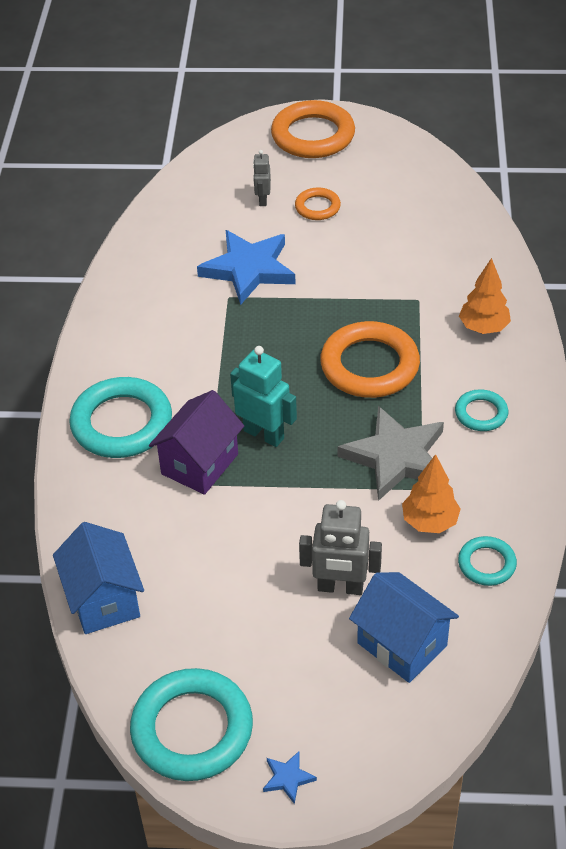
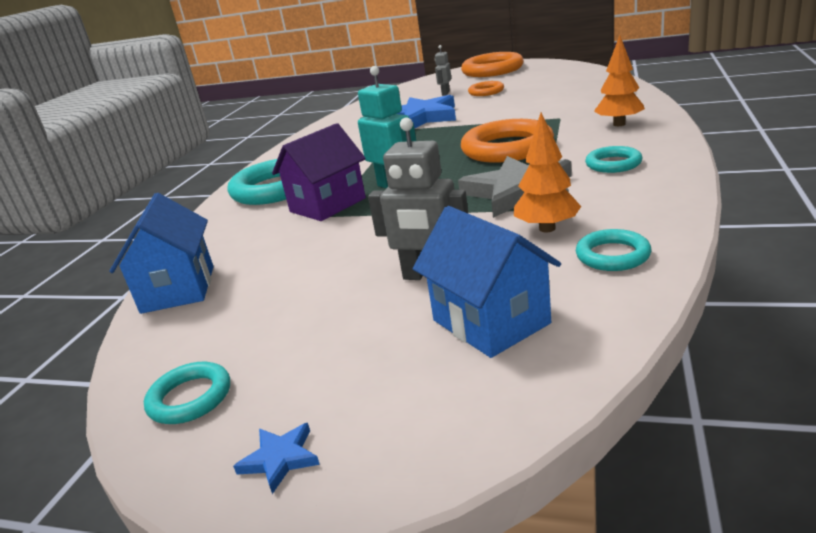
camera: 15 degrees right, 20 degrees down
(192, 729) = (190, 398): turquoise ring -> turquoise ring, size x0.52

